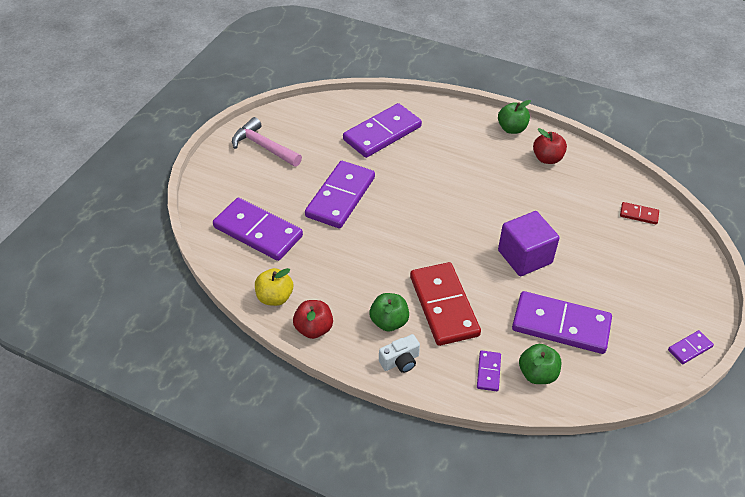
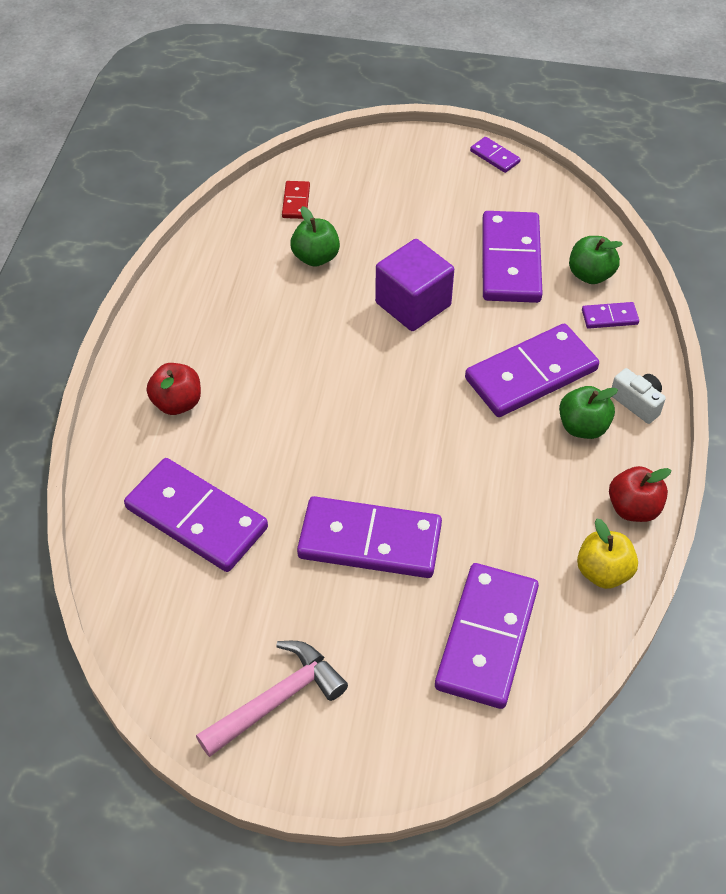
camera: 105 degrees left, 5 degrees up
(263, 146) = (277, 699): pink hammer -> pink hammer turned 150 degrees counterclockwise
(444, 306) = (531, 374): red domino -> purple domino
(512, 129) = (146, 347): green apple -> green apple (316, 257)
(547, 158) = (208, 299): red apple -> red apple (177, 403)

